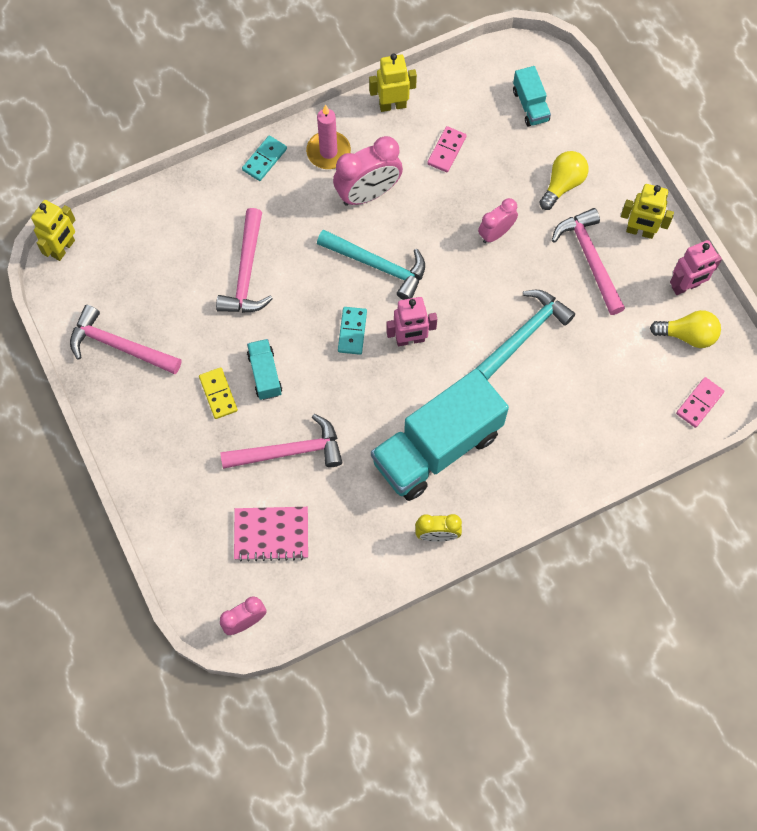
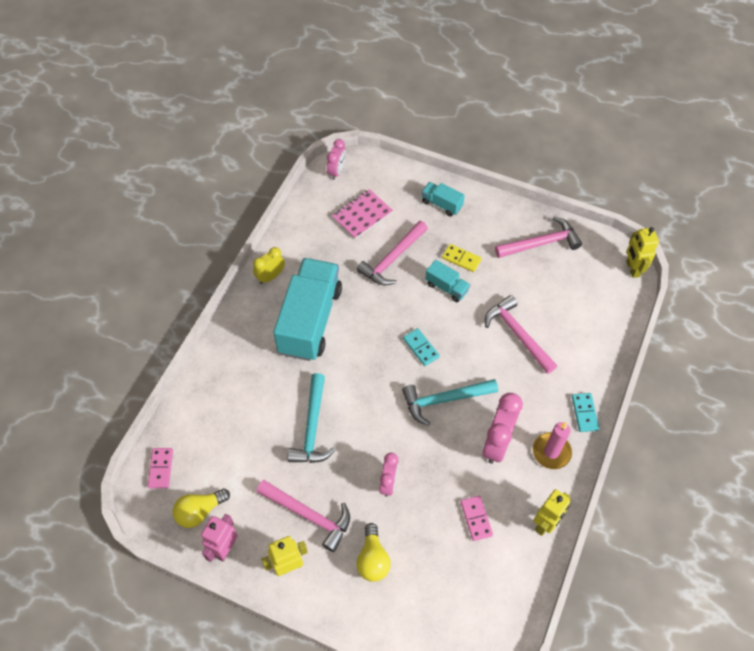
camera: 140 degrees right, 10 degrees down
(410, 339) = (381, 369): pink robot -> none
(530, 105) = (450, 608): turquoise truck -> turquoise truck (441, 204)

